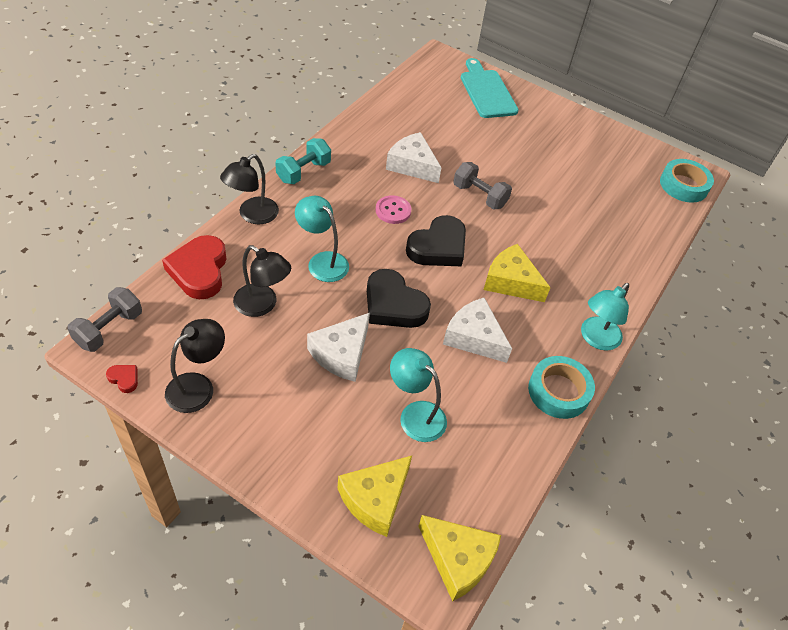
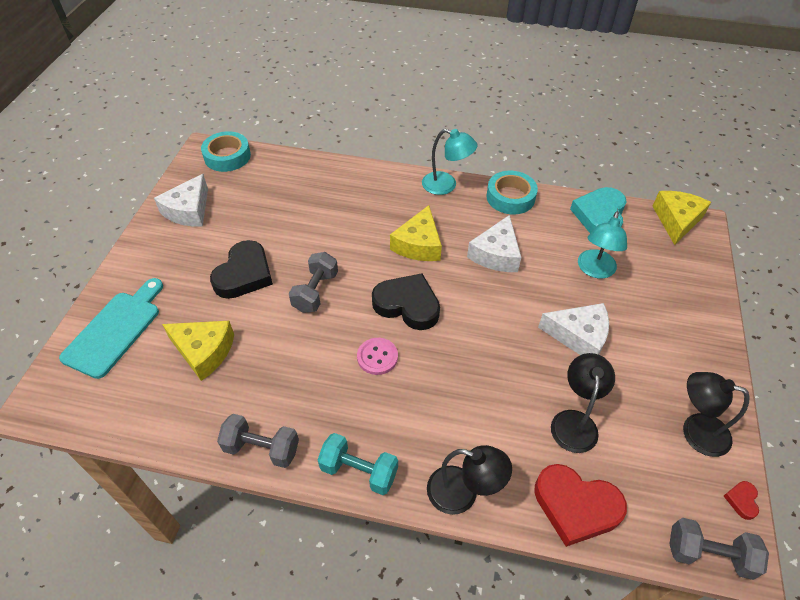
camera: 105 degrees left, 0 degrees up
(199, 271) = (576, 506): red heart -> red heart turned 45 degrees clockwise
(322, 261) = (486, 393): turquoise lamp -> none
(349, 134) = (262, 448): none -> grey dumbbell
(375, 499) = (677, 272): yellow cheese -> yellow cheese (204, 351)
(393, 305) = (500, 317): black heart -> black heart (244, 274)
(412, 165) = (293, 363): white cheese -> white cheese (189, 210)
(487, 91) = (115, 330): turquoise cutting board -> turquoise cutting board turned 150 degrees clockwise
(497, 470) = (599, 216): none -> turquoise heart

